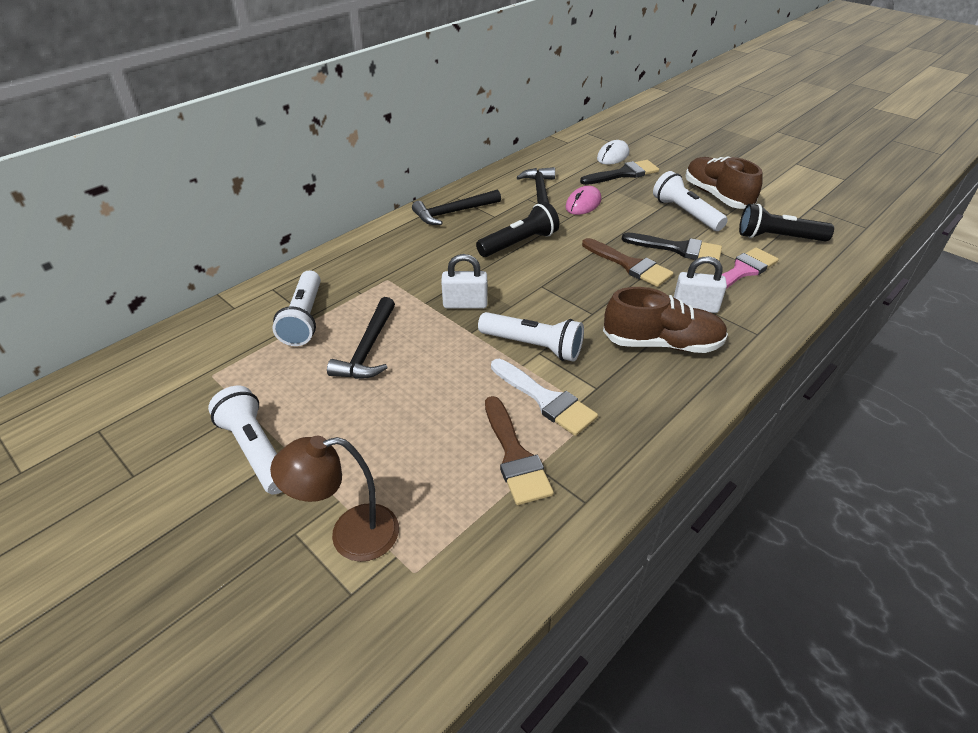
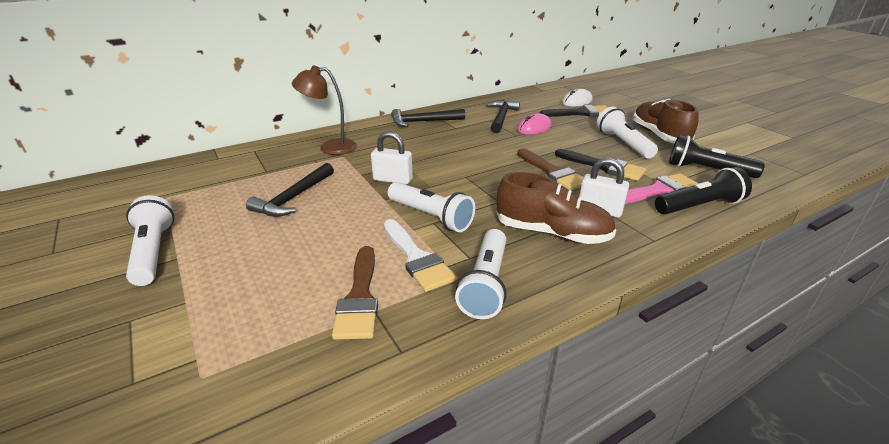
camera: 15 degrees right, 10 degrees down
(304, 318) = (261, 171): white flashlight -> white flashlight (486, 284)
(350, 535) = (172, 332): brown lamp -> brown lamp (330, 147)
(519, 243) = (464, 146): black flashlight -> black flashlight (699, 206)

